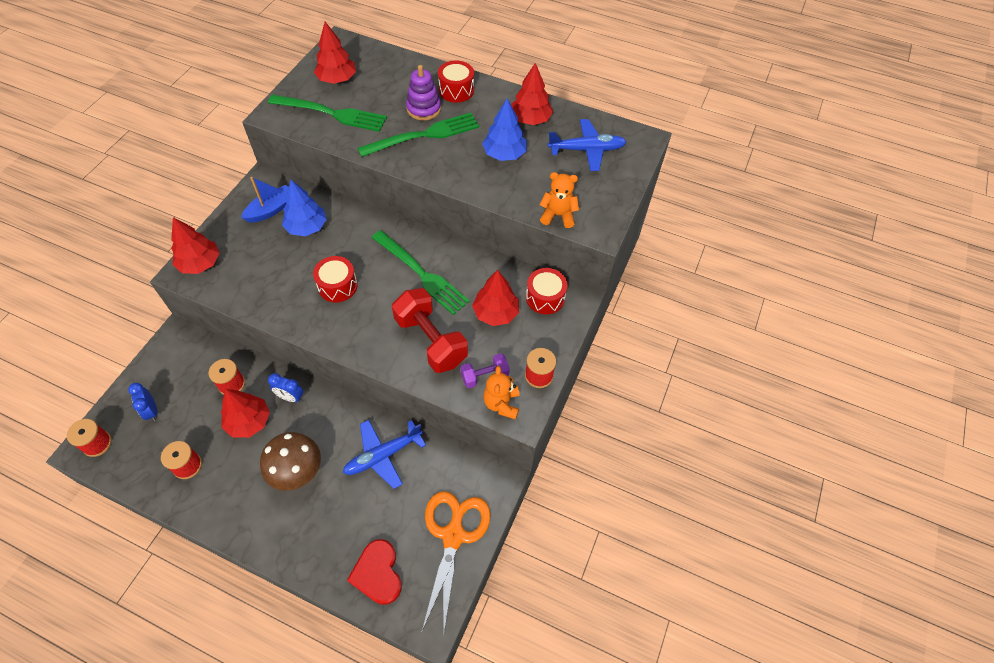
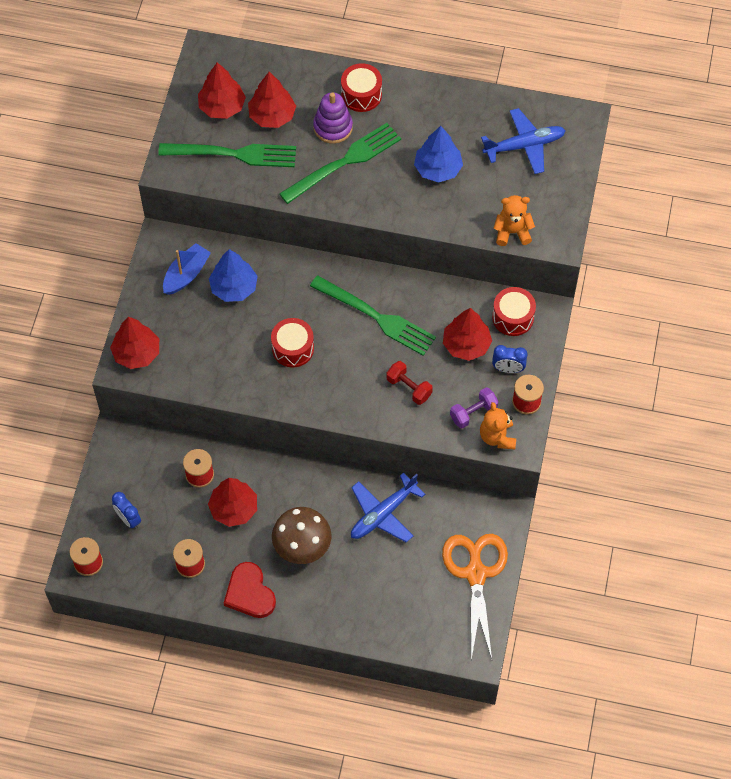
camera: 10 degrees left, 5 degrees up
(291, 397) = (267, 475): blue clock -> blue clock (508, 369)
(378, 573) = (414, 621): red heart -> red heart (249, 593)
(431, 341) = (409, 388): red dumbbell -> red dumbbell, size x0.53
(530, 119) = (454, 118): red tree -> red tree (272, 116)

